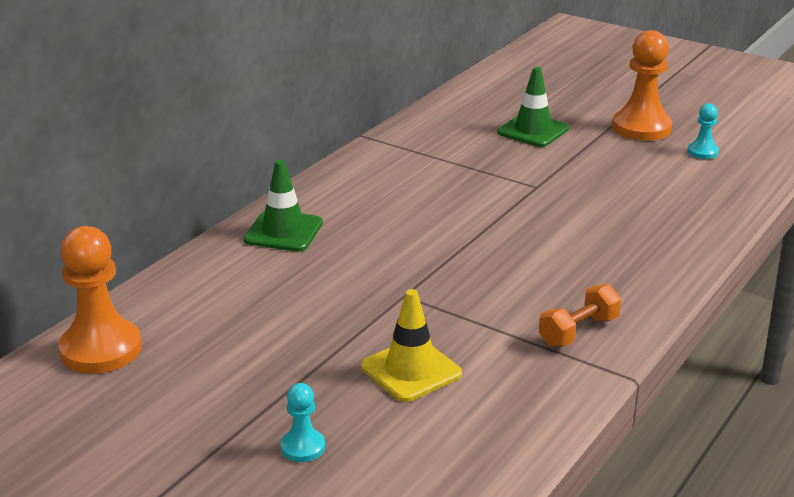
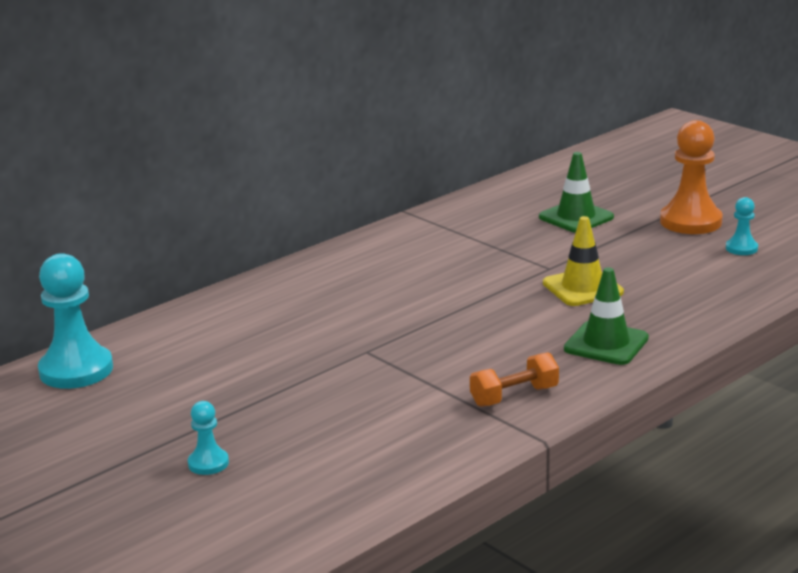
camera: 15 degrees right, 5 degrees down
(101, 349) = (76, 370): orange pawn -> turquoise pawn
(283, 232) = (284, 289): green traffic cone -> green traffic cone (606, 344)
(411, 370) = (338, 413): yellow traffic cone -> yellow traffic cone (582, 288)

